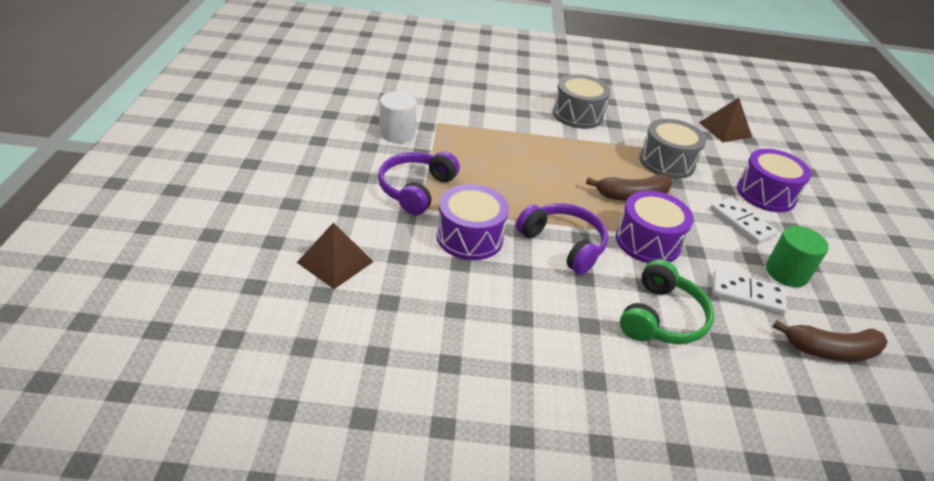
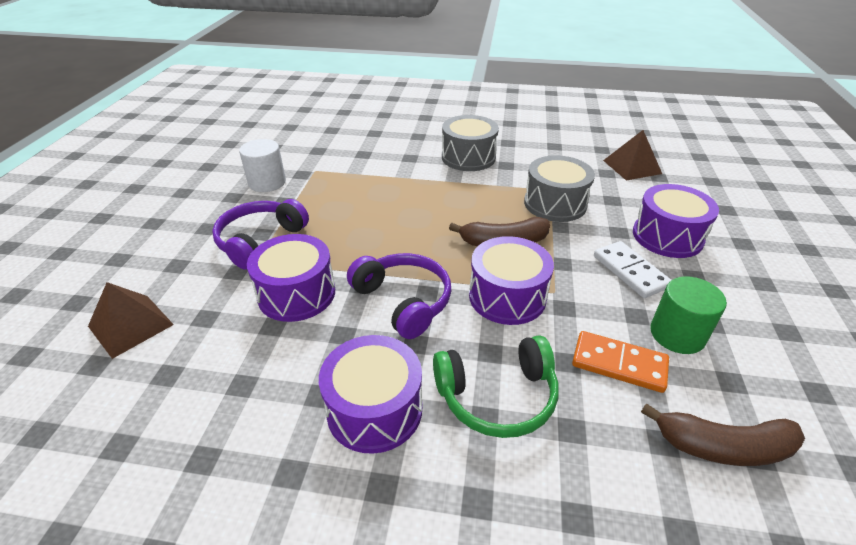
camera: 10 degrees right, 0 degrees up
(570, 327) = (374, 409): none -> purple drum
(661, 317) = (497, 396): green headphones -> green headphones turned 45 degrees clockwise
(747, 294) = (619, 364): white domino -> orange domino

